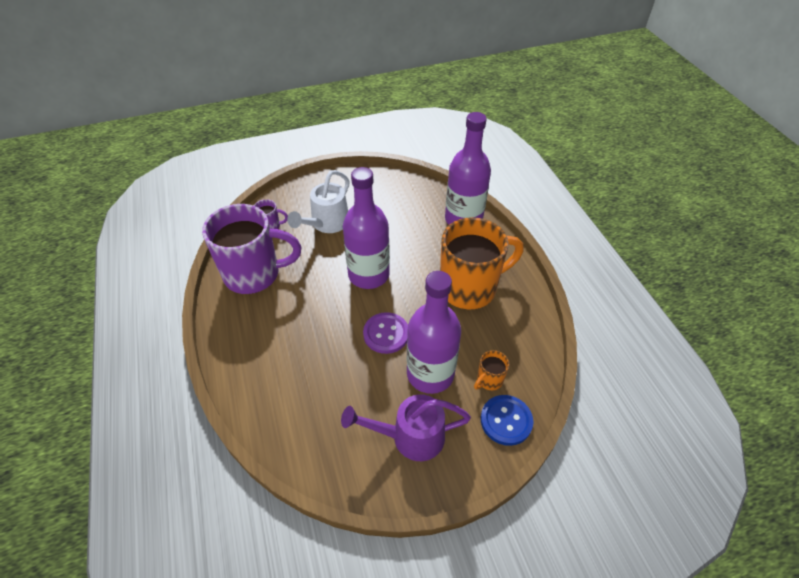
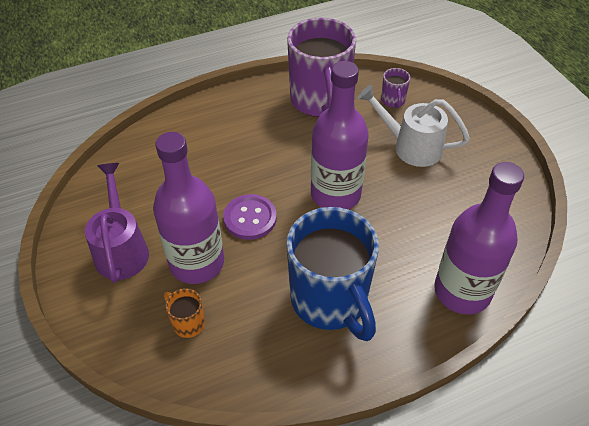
camera: 85 degrees right, 0 degrees up
(470, 288) = (330, 301): orange mug -> blue mug
(506, 420) = (133, 340): blue button -> none

